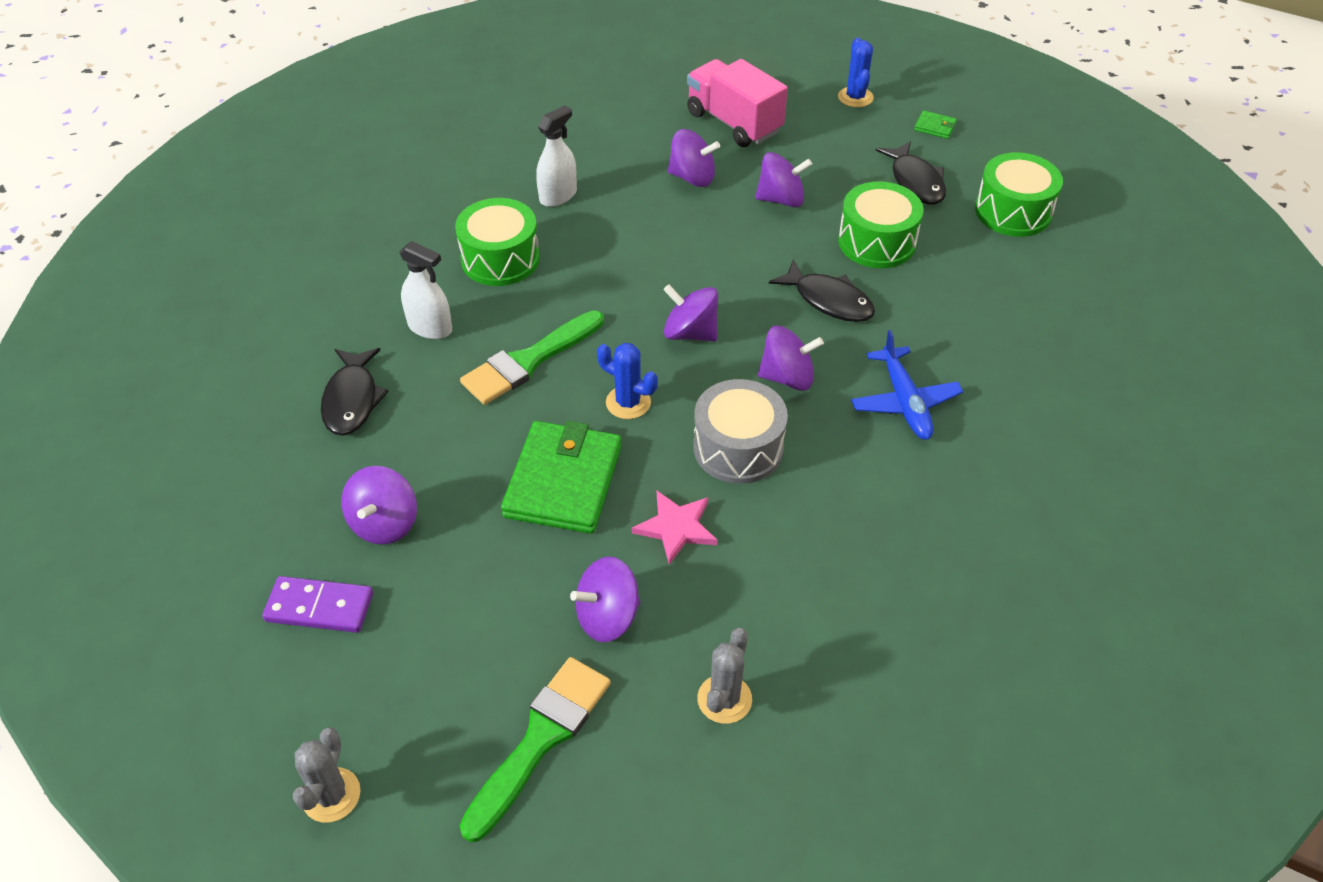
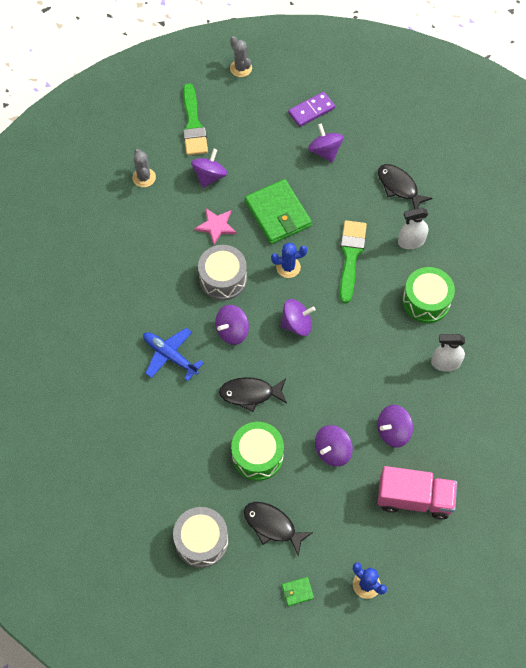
camera: 140 degrees right, 15 degrees up
(558, 196) = (445, 363): white spray bottle -> white spray bottle turned 90 degrees clockwise
(1013, 211) = (201, 541): green drum -> grey drum

